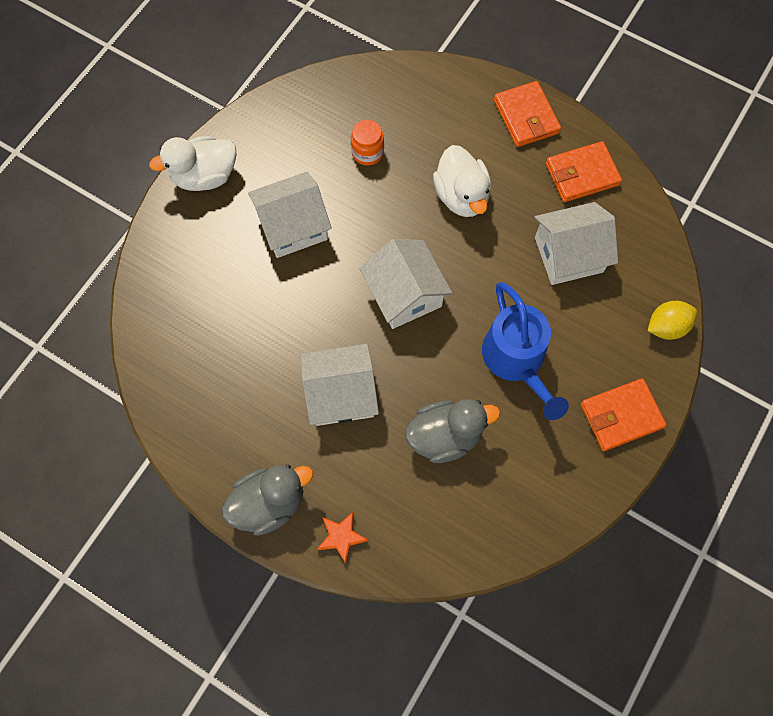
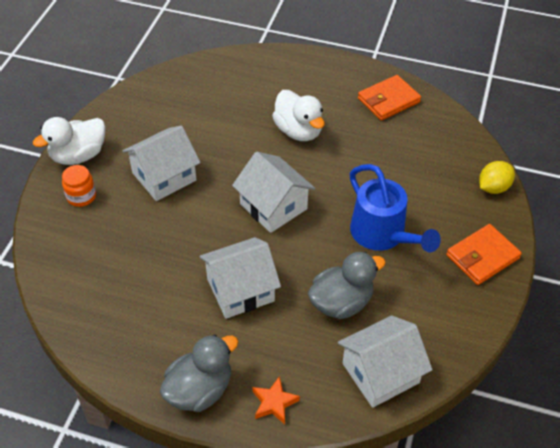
camera: 15 degrees left, 20 degrees down
(367, 152) = (212, 116): orange jar -> orange jar (81, 196)
(526, 117) = (332, 72): orange wallet -> none
(568, 254) = (398, 154): white house -> white house (380, 373)

